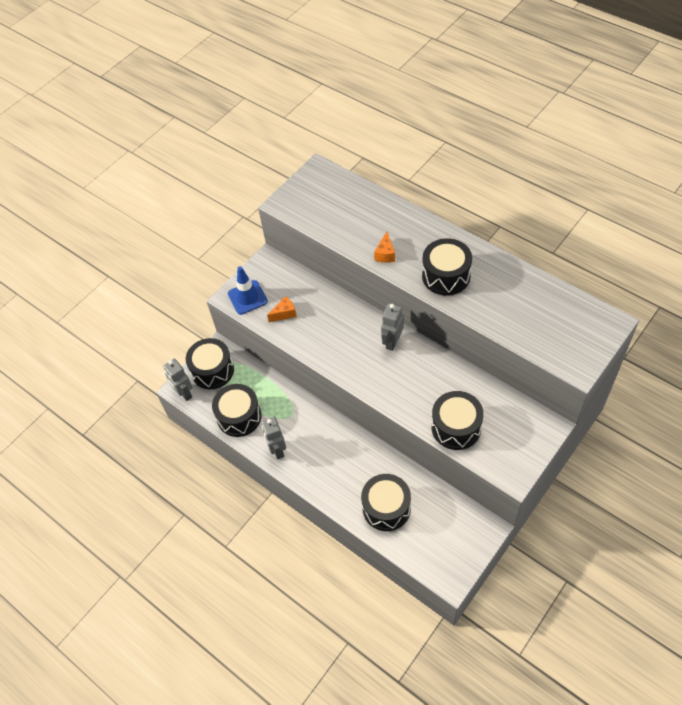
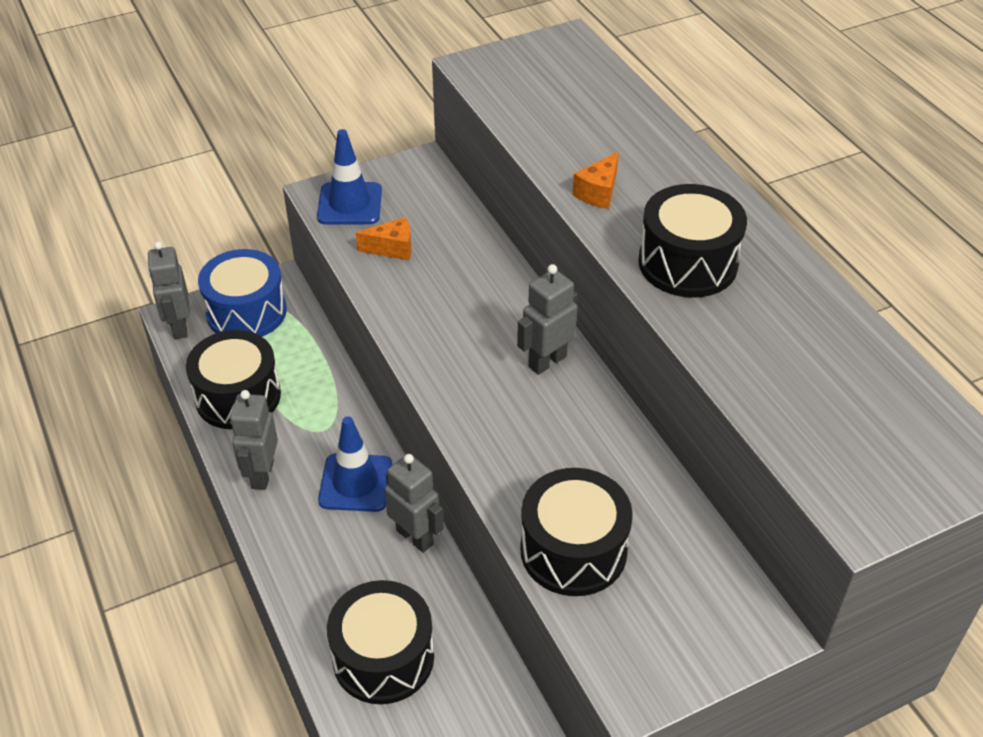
camera: 20 degrees right, 10 degrees down
(212, 370) = (246, 312): black drum -> blue drum
(323, 434) = (355, 483): none -> blue traffic cone
(366, 447) = (415, 537): none -> grey robot

